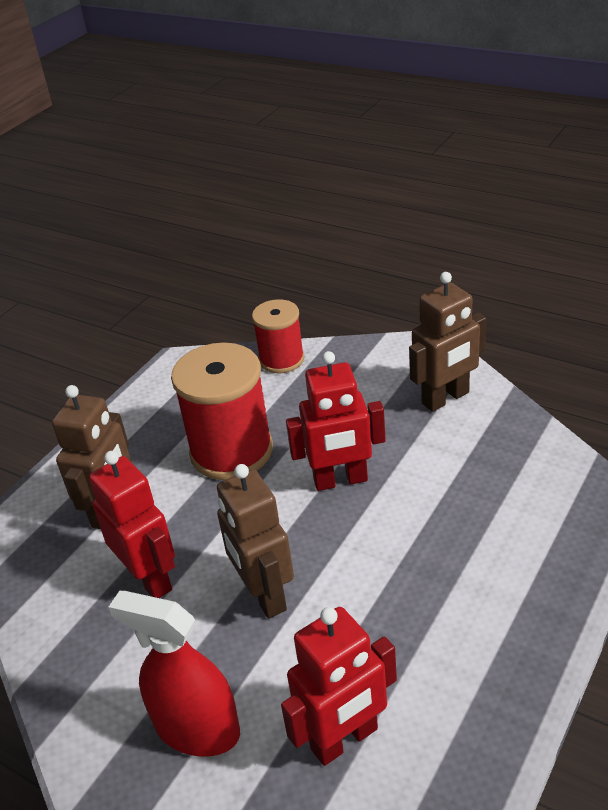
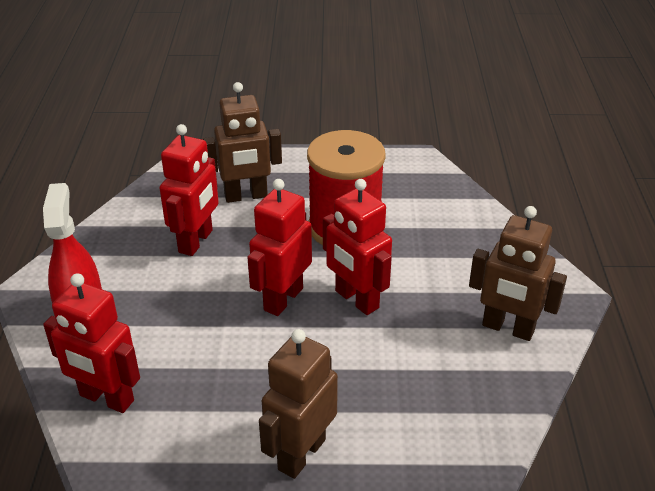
camera: 55 degrees right, 0 degrees up
(264, 595) = (213, 304): brown robot -> brown robot (301, 454)
(281, 359) = (471, 210): red spool -> none
(299, 535) = (283, 299): none -> red robot

